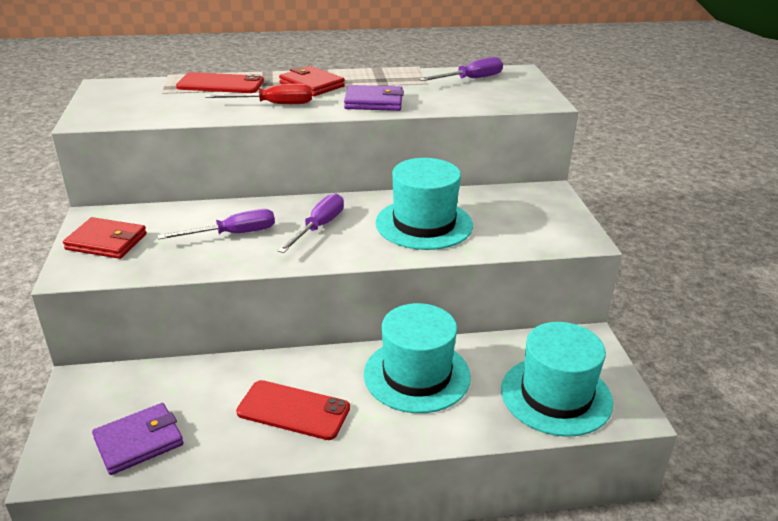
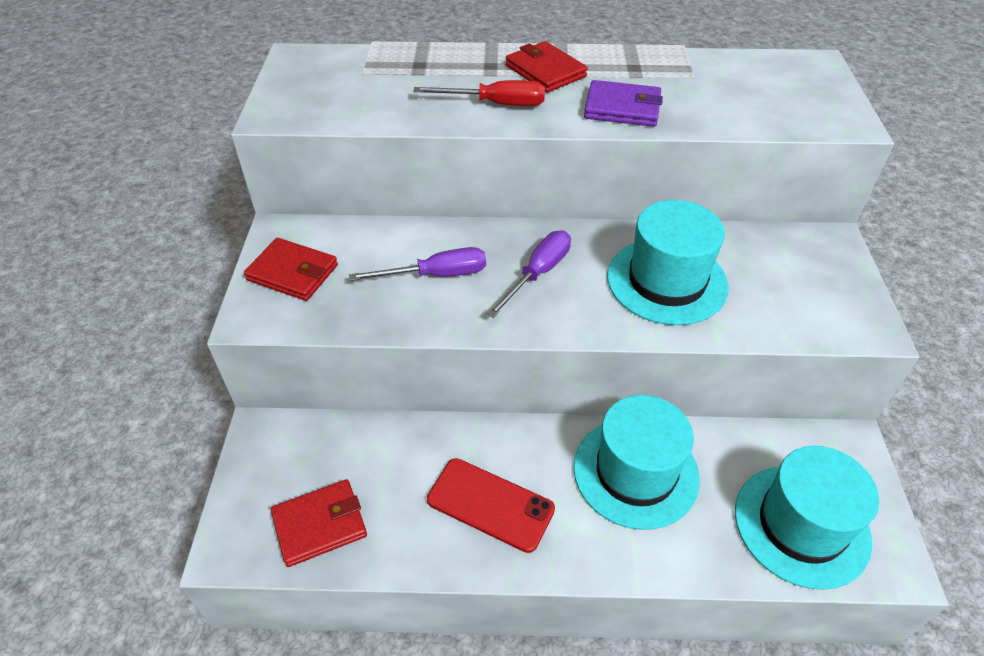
camera: 10 degrees right, 15 degrees up
(139, 441) = (320, 524): purple wallet -> red wallet
(220, 84) = (433, 63): red phone -> none
(471, 79) = (751, 74): purple screwdriver -> none

